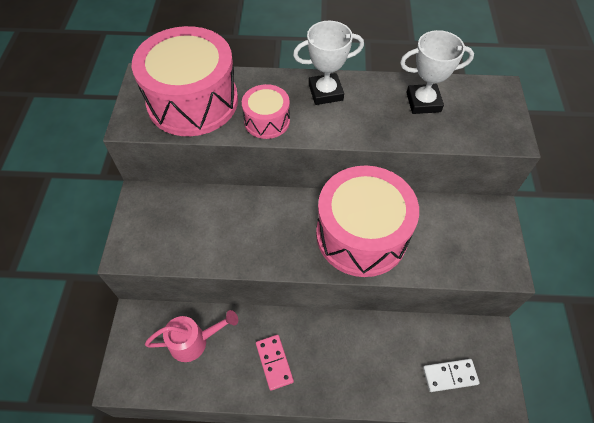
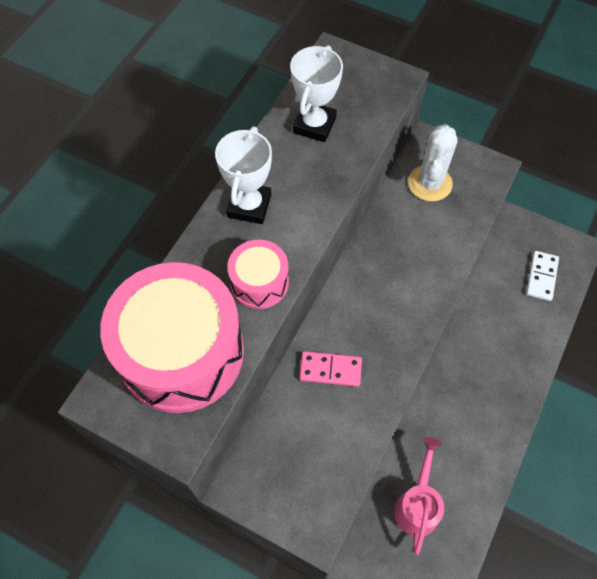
camera: 65 degrees left, 5 degrees up
(274, 362) = (472, 428): pink domino -> pink domino (330, 370)
(361, 235) = (403, 269): pink drum -> none
(455, 226) = (430, 183): none -> white cactus

